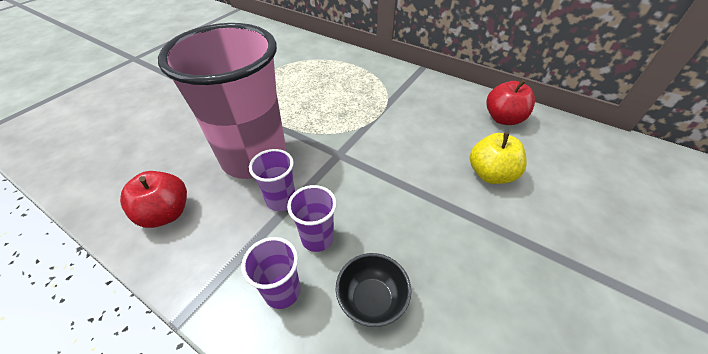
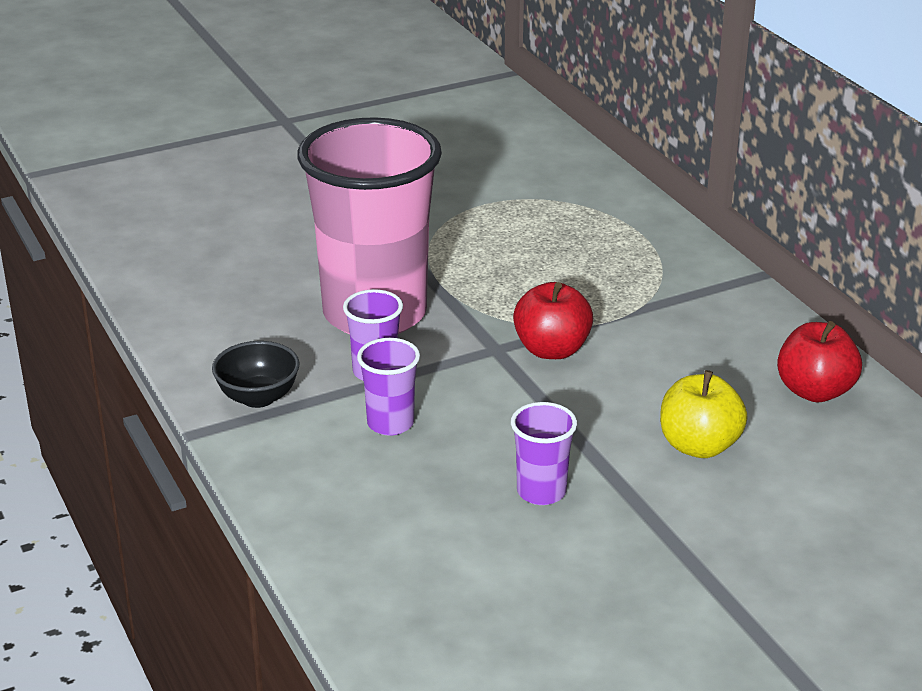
camera: 30 degrees right, 15 degrees down
(166, 213) = (228, 337): red apple -> red apple (552, 350)
(282, 291) = (313, 452): purple cup -> purple cup (541, 492)
(372, 300) = (407, 495): black bowl -> black bowl (258, 397)

